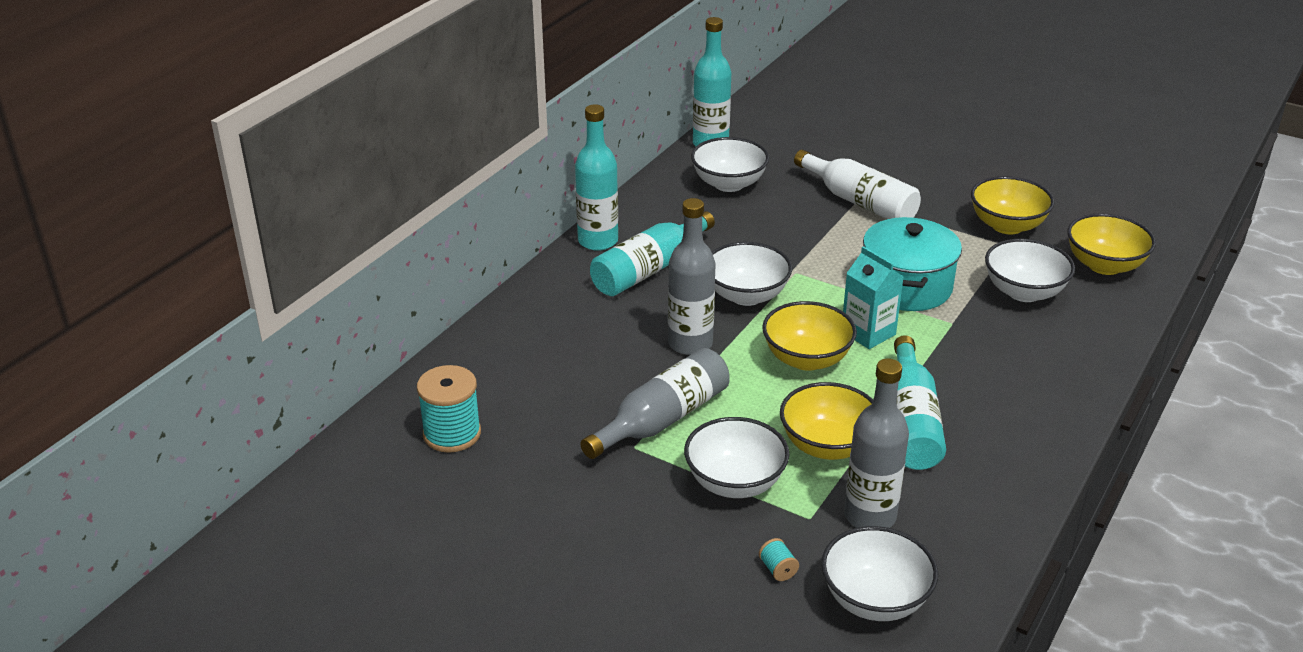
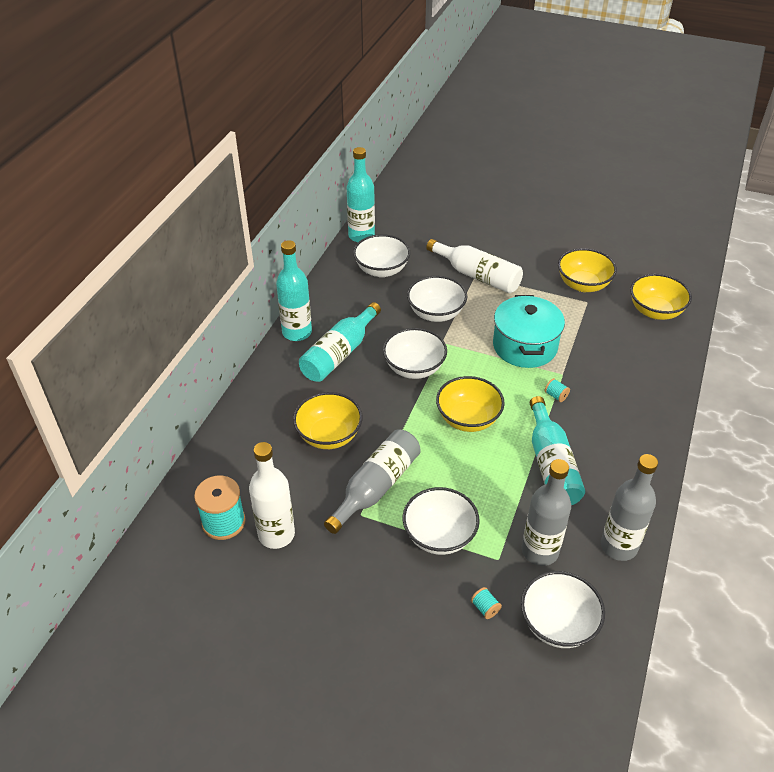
camera: 10 degrees left, 10 degrees up
(517, 455) = (276, 534): none -> white bottle
(690, 344) = (382, 416): grey bottle -> grey bottle (618, 546)
(827, 445) = (498, 493): yellow bowl -> yellow bowl (329, 435)
(868, 333) = (506, 390): turquoise carton -> none
(936, 346) = (556, 396): none -> turquoise spool
(1024, 292) = (606, 341): white bowl -> white bowl (436, 313)

